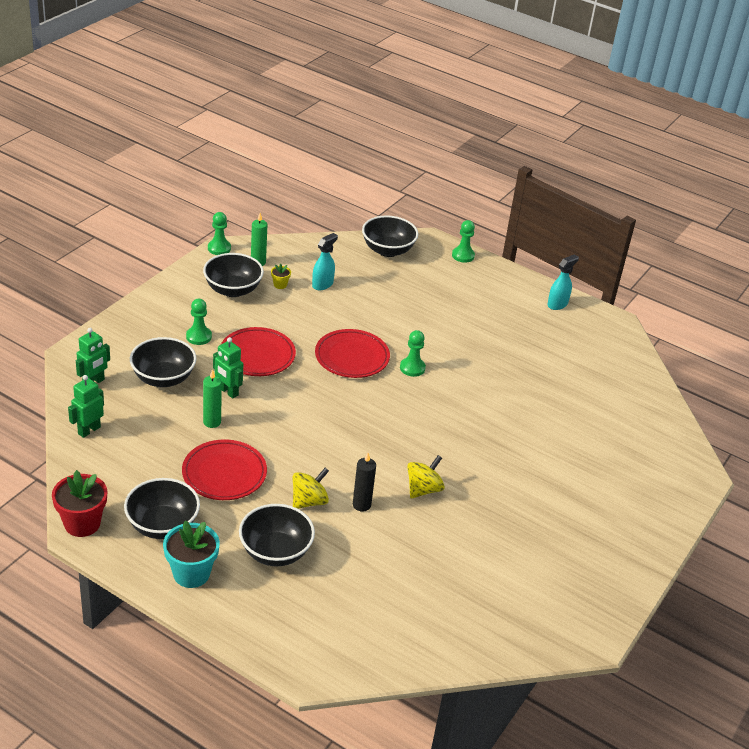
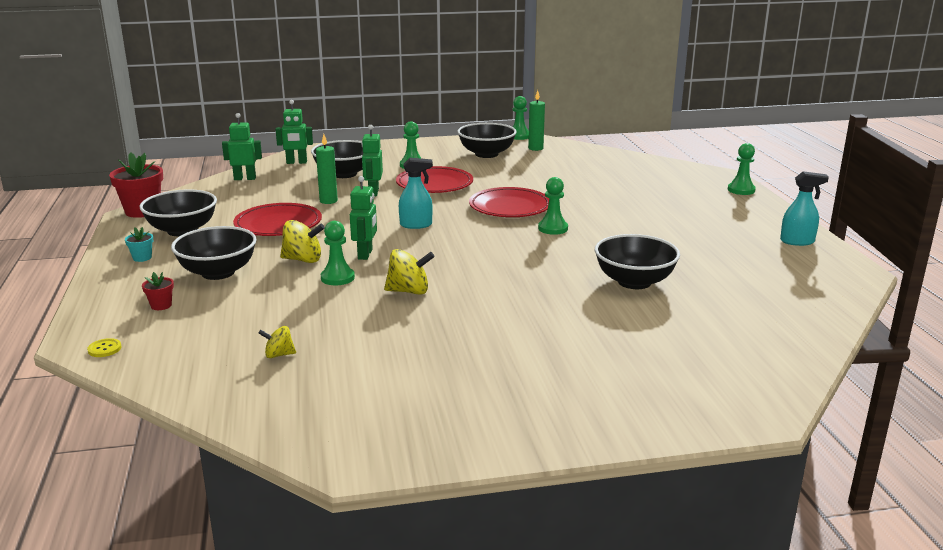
camera: 50 degrees right, 15 degrees down
(191, 573) = (142, 258): turquoise flower pot -> turquoise flower pot, size x0.48
(280, 285) = (530, 161): yellow flower pot -> none
(297, 607) = (161, 305): none -> red flower pot
(322, 284) = (567, 170): turquoise spray bottle -> turquoise spray bottle (416, 225)
(336, 667) = (104, 349): none -> yellow button
(340, 469) = (365, 254): none -> green robot
(361, 505) = (337, 278): black candle -> green pawn
(388, 250) = (666, 170): black bowl -> black bowl (634, 282)
(442, 595) = (279, 355): none -> yellow spinning top

